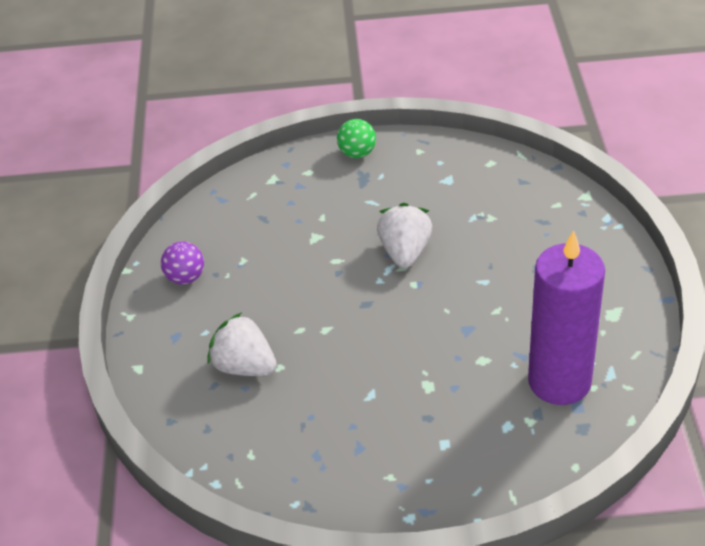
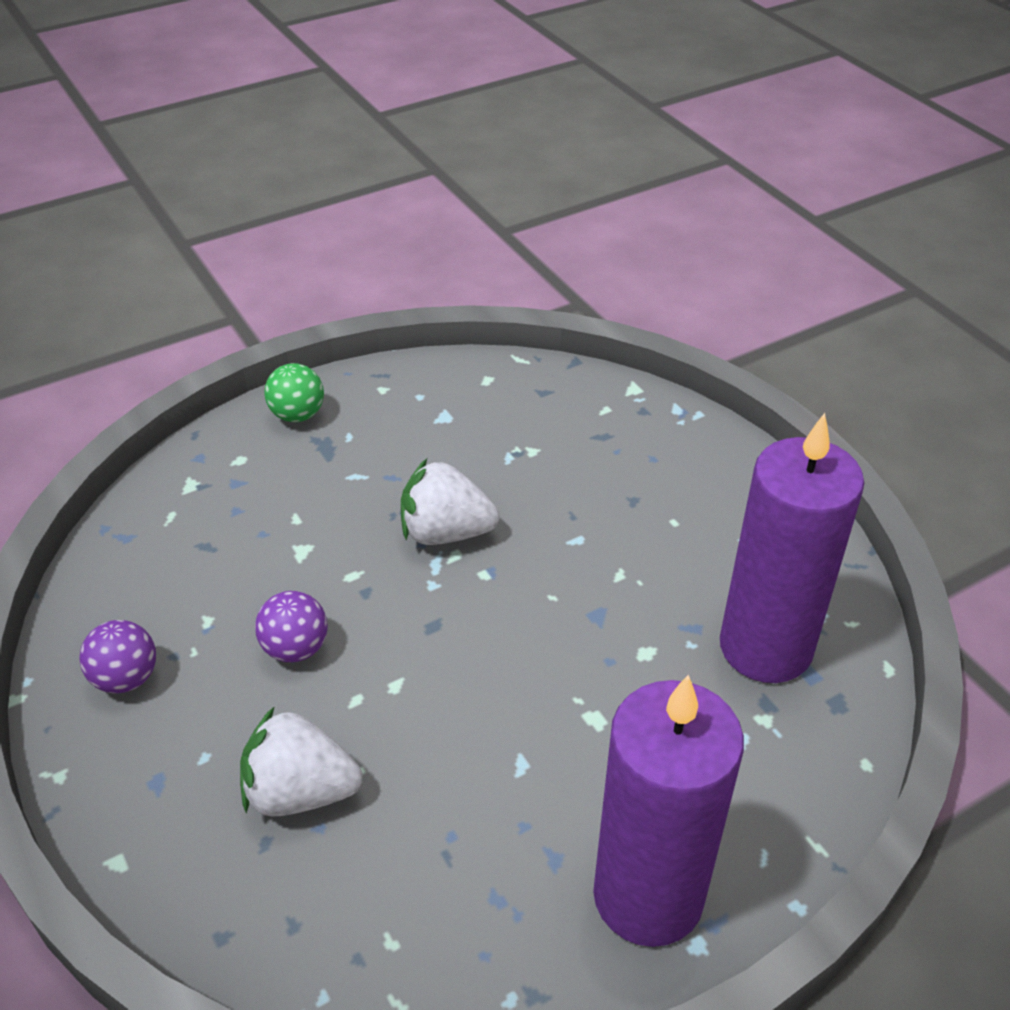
camera: 30 degrees left, 0 degrees up
(282, 291) = (295, 648): none -> purple ball
(398, 484) = (648, 895): none -> purple candle
(405, 252) = (445, 532): white strawberry -> white strawberry turned 60 degrees counterclockwise

